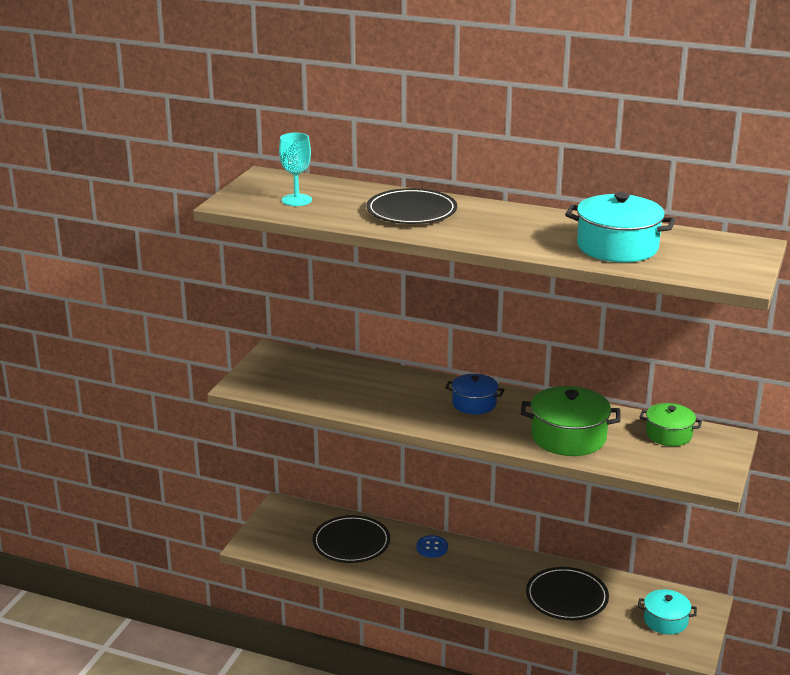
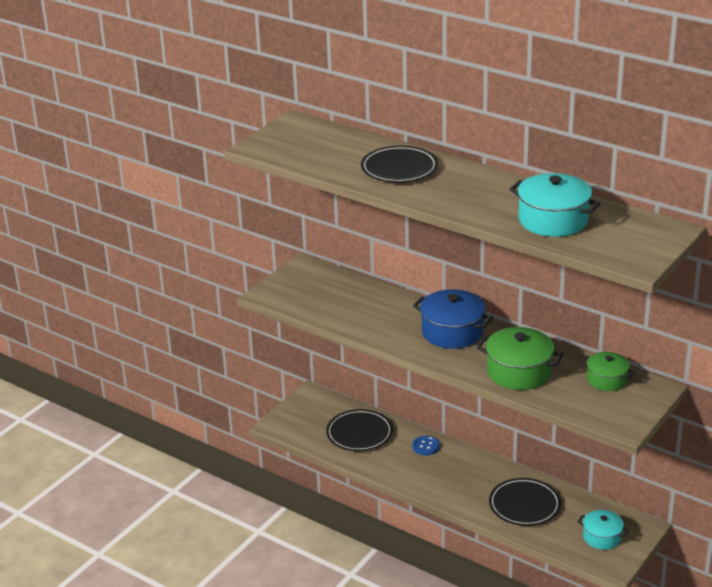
camera: 15 degrees right, 5 degrees up
(296, 200) = (310, 148): turquoise goblet -> none
(474, 403) = (452, 332): blue pot -> blue pot, size x1.62

